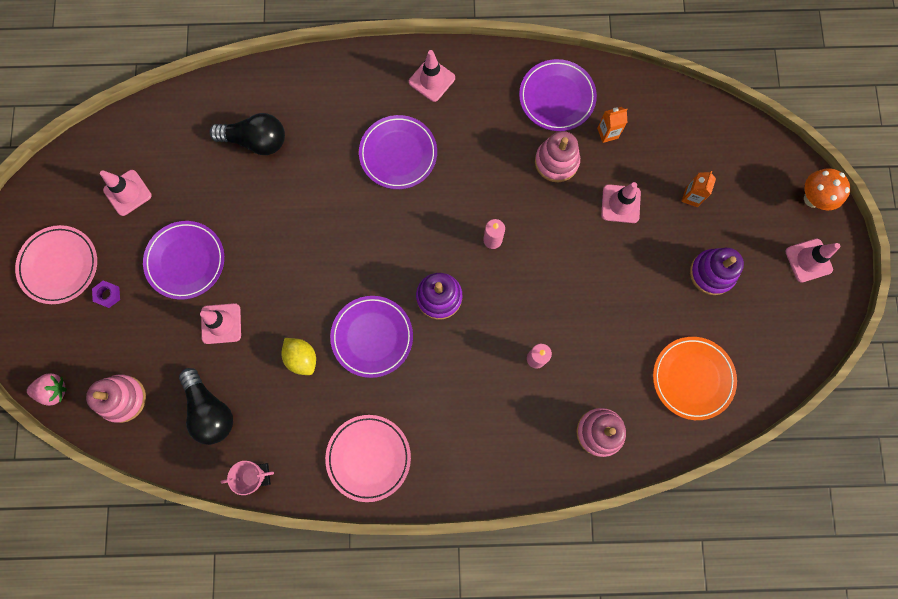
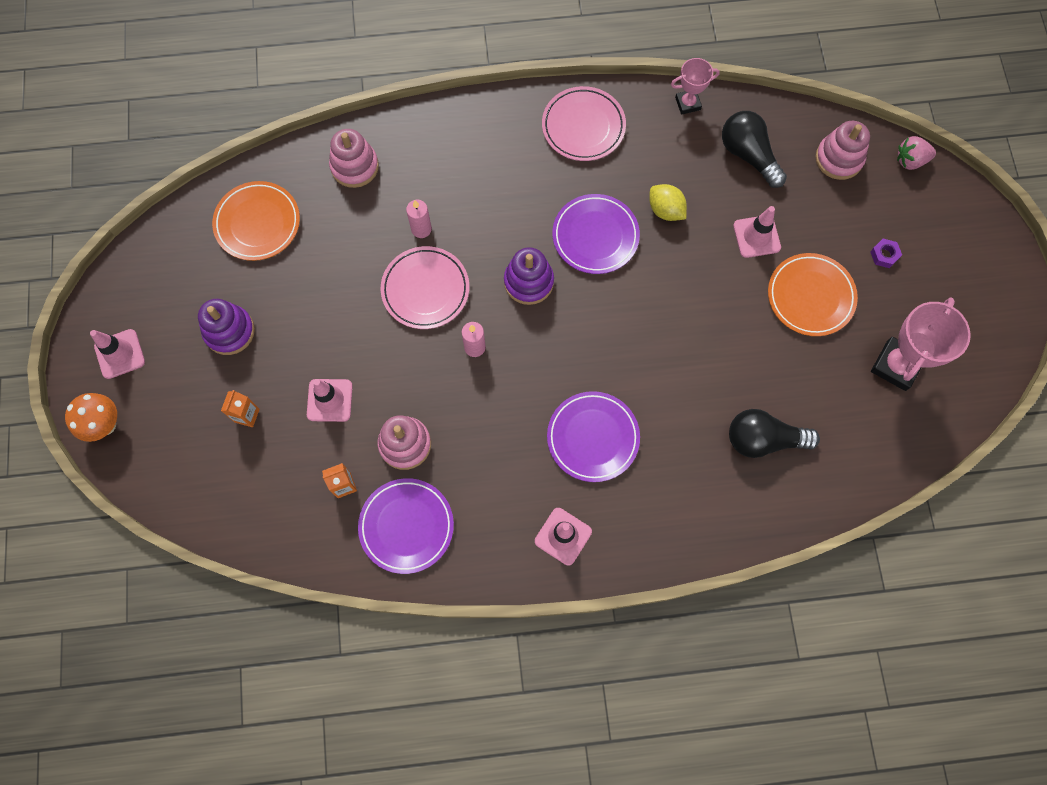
camera: 175 degrees right, 5 degrees down
(59, 266) = (946, 280): pink plate -> pink plate (425, 289)
(127, 193) = (896, 365): pink traffic cone -> pink trophy
(185, 261) = (810, 296): purple plate -> orange plate

